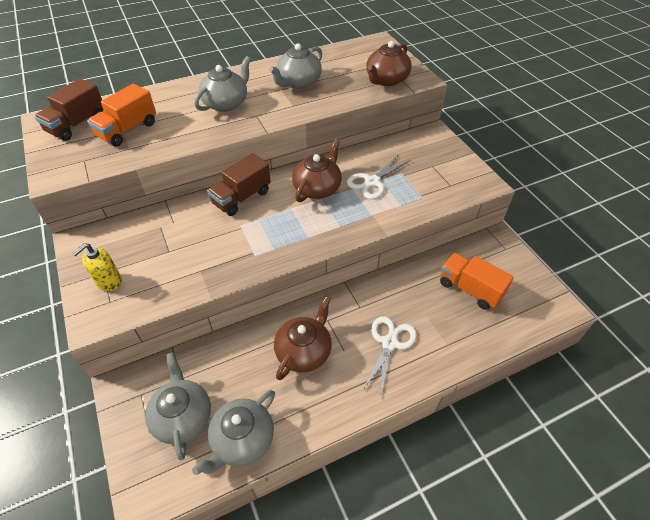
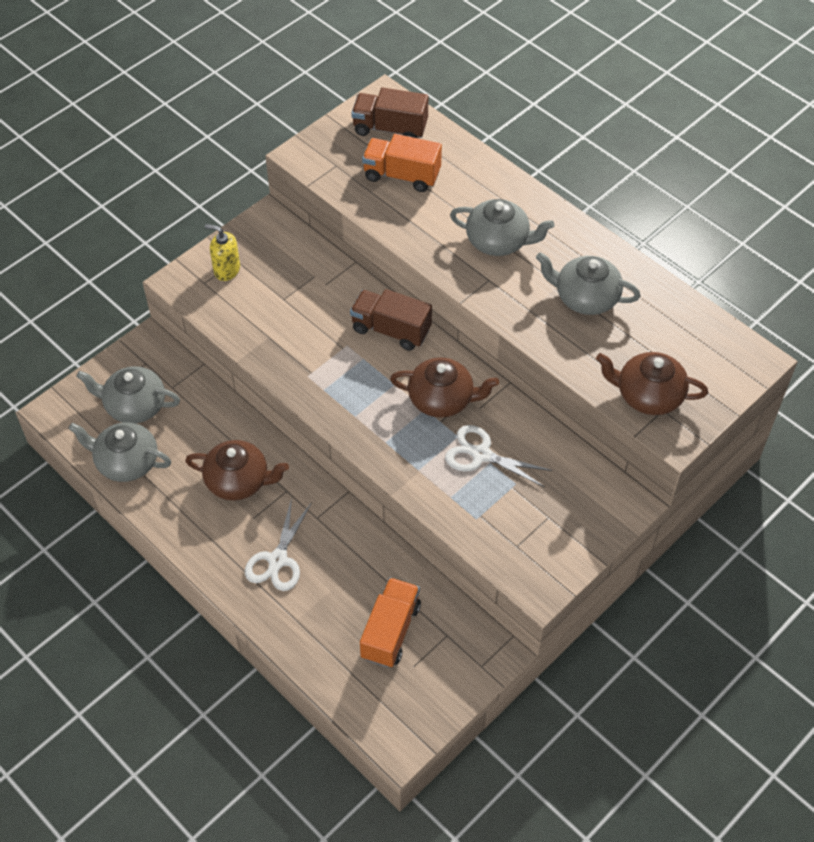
camera: 70 degrees right, 5 degrees up
(183, 416) = (134, 406): grey teapot -> grey teapot turned 135 degrees counterclockwise
(389, 343) = (277, 560): white scissors -> white scissors turned 105 degrees clockwise

